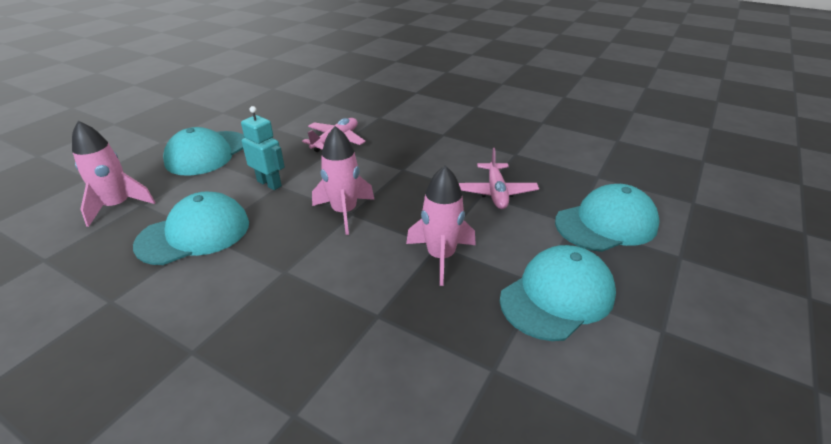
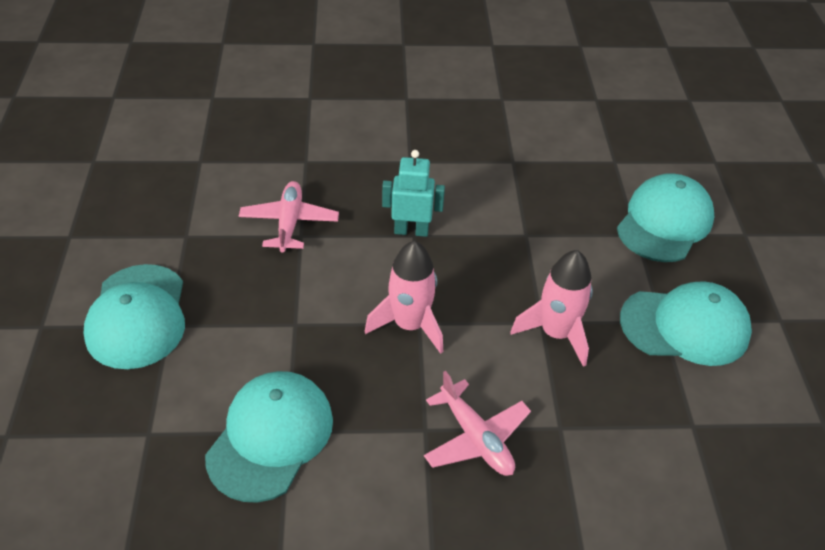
camera: 35 degrees left, 10 degrees up
(118, 206) = (118, 451): pink rocket -> none
(269, 183) = (279, 326): turquoise robot -> turquoise robot (411, 231)
(496, 192) = (538, 226): pink plane -> pink plane (476, 438)
(557, 296) = (685, 326): turquoise cap -> turquoise cap turned 75 degrees clockwise

